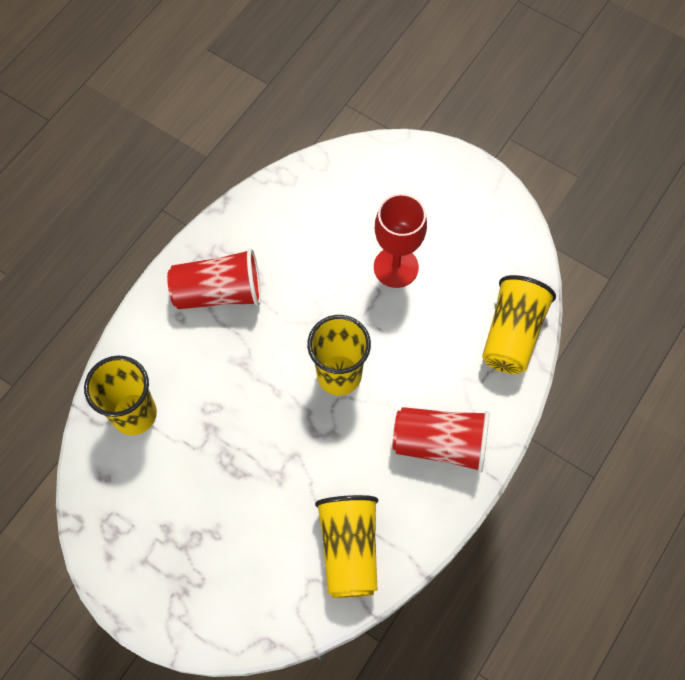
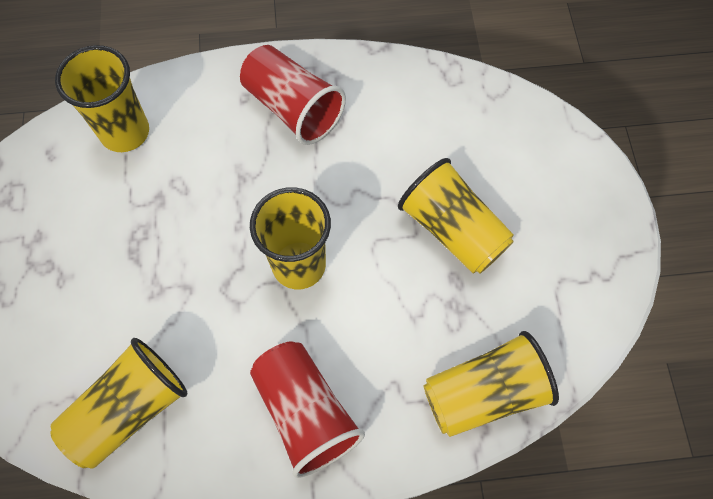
camera: 50 degrees right, 0 degrees up
(396, 267) = (453, 230): red goblet -> yellow cup

